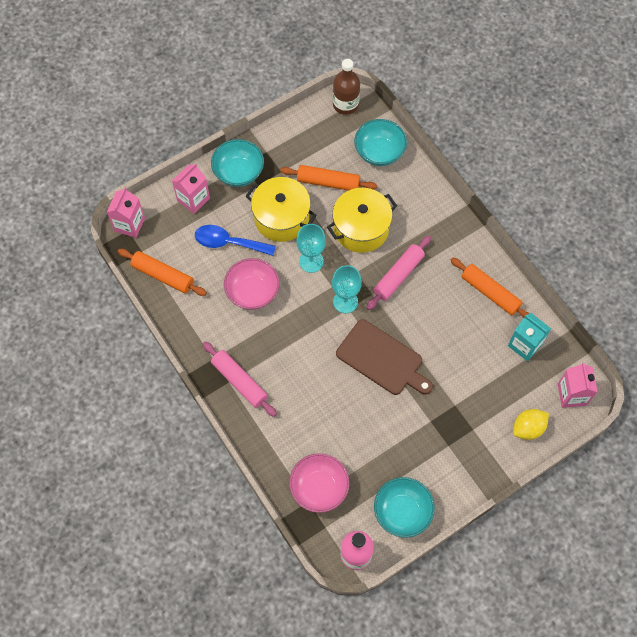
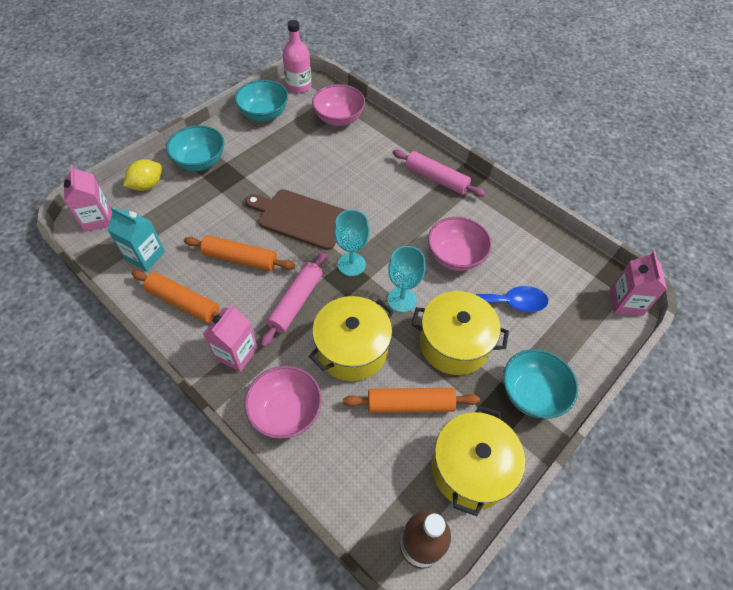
camera: 165 degrees right, 10 degrees down
(163, 275) = (558, 256): orange rolling pin -> orange rolling pin (240, 259)
(193, 199) = (570, 346): pink carton -> pink carton (236, 353)
(300, 136) = (471, 468): none -> yellow pot
(379, 152) = (350, 467): turquoise bowl -> turquoise bowl (200, 162)
(417, 194) = (286, 411): none -> pink bowl

